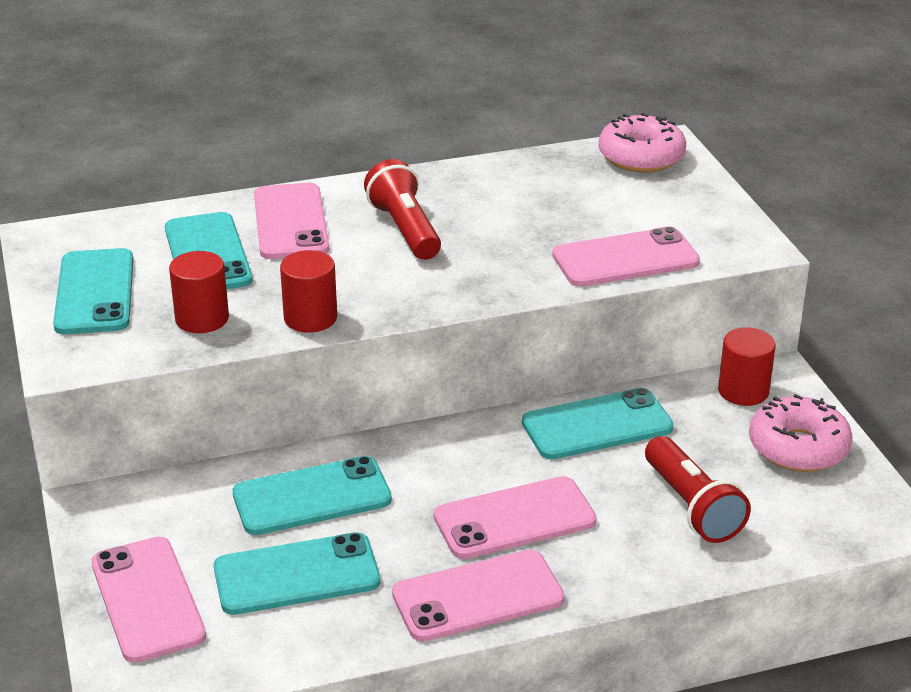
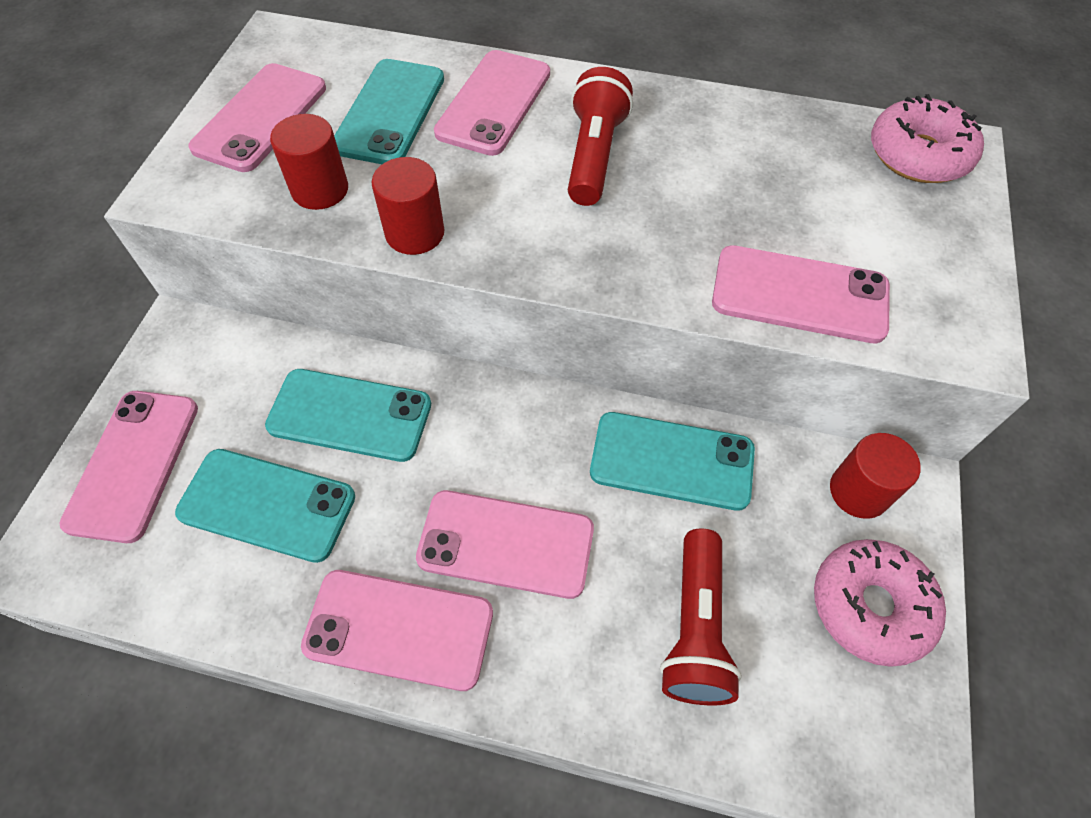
camera: 30 degrees right, 25 degrees up
(95, 292) = (261, 118): turquoise phone -> pink phone

